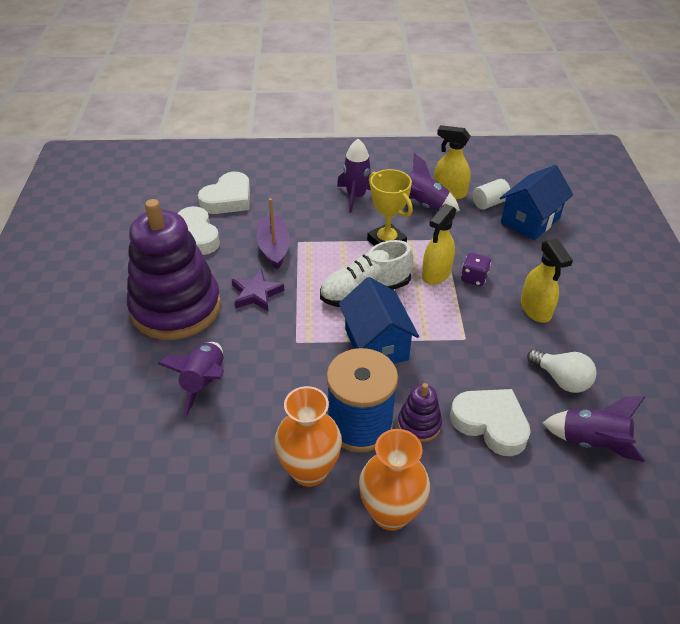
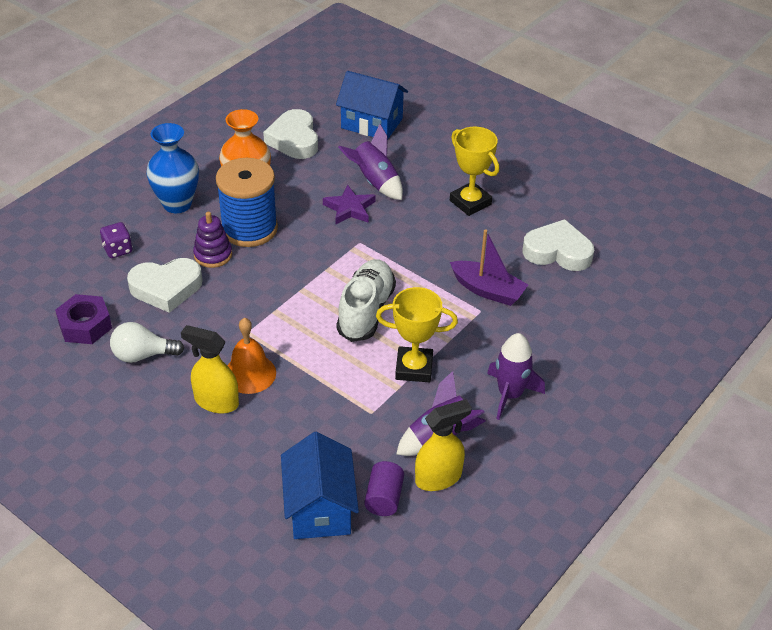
camera: 130 degrees right, 0 degrees up
(176, 307) = (470, 202): purple stacking toy -> yellow trophy
(228, 199) = (599, 301): white heart -> white heart (294, 139)
(256, 294) = (438, 250): purple star -> purple star (349, 208)
(376, 344) = (304, 280): blue house -> blue house (372, 123)
(390, 513) = (177, 204): orange vase -> blue vase
(436, 274) = (334, 370): yellow spray bottle -> none
(474, 278) = (298, 392): purple dice -> purple dice (118, 250)
(489, 203) = (384, 498): white cylinder -> purple cylinder
(493, 310) = (250, 373): none -> orange bell
(592, 442) = (85, 325): purple rocket -> purple nut

